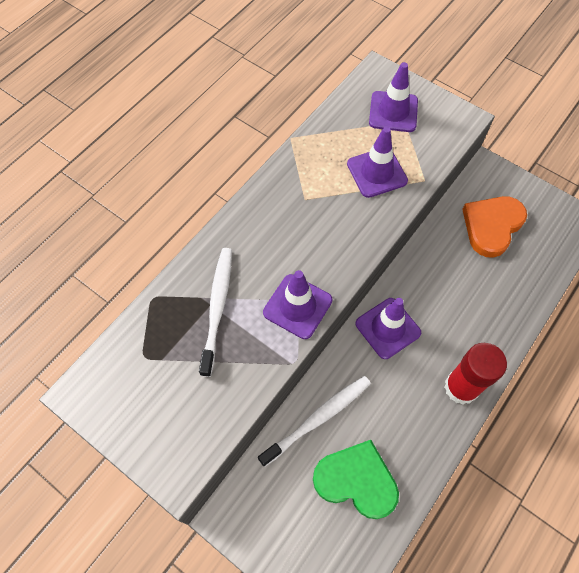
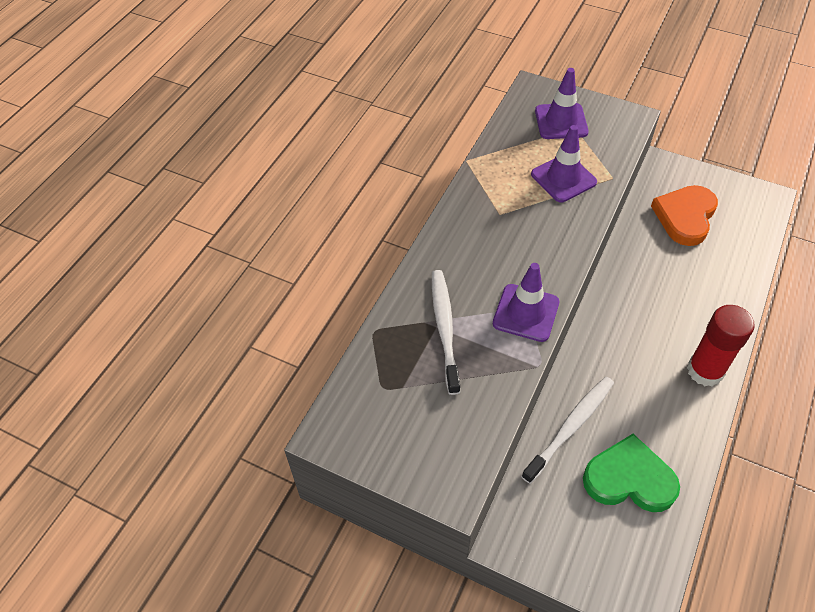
camera: 10 degrees left, 10 degrees down
(387, 328) = (613, 329): purple traffic cone -> none

